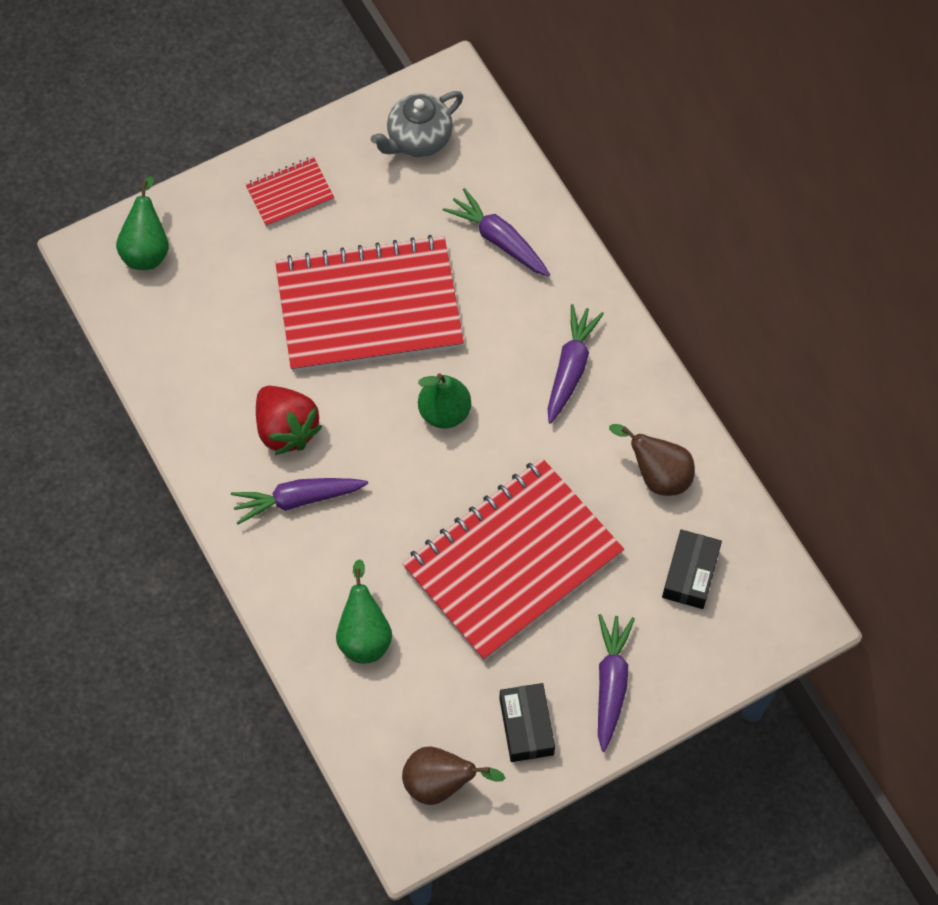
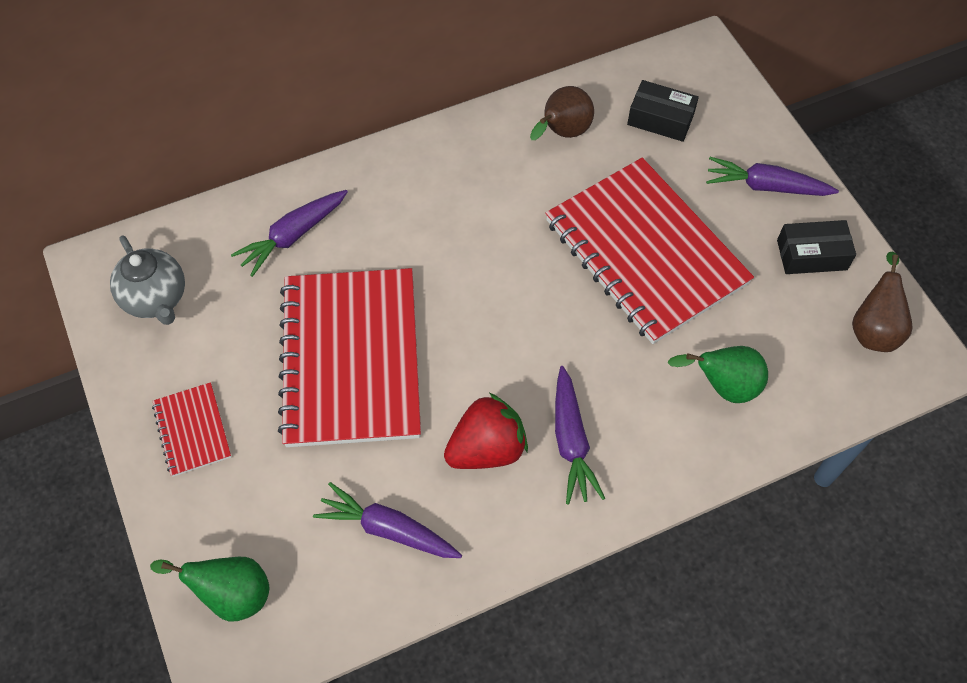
camera: 85 degrees left, 5 degrees down
(444, 412) = (481, 298): green pear -> none
(570, 367) = (445, 189): purple carrot -> purple carrot (388, 529)

